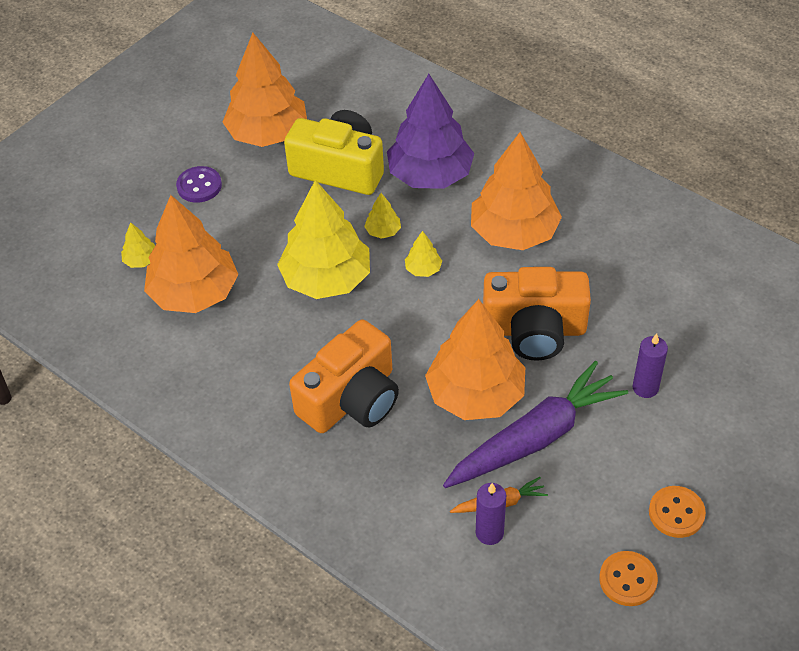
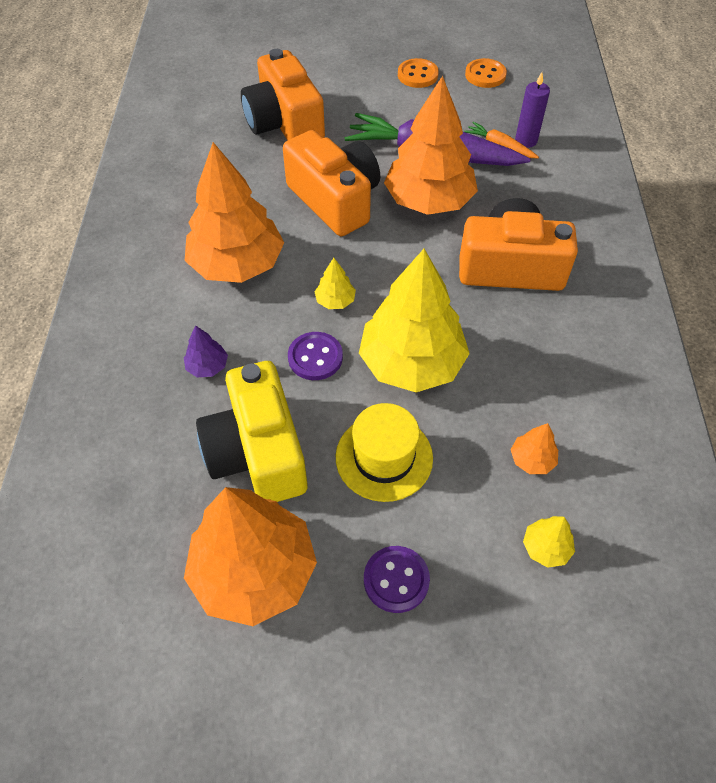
camera: 130 degrees left, 5 degrees up
(194, 293) = (532, 459): orange tree -> orange tree, size x0.41
(274, 223) = (384, 457): none -> yellow hat
(383, 231) = (315, 357): yellow tree -> purple button
(430, 175) = (207, 366): purple tree -> purple tree, size x0.41
(645, 387) = (332, 124): purple candle -> none
(676, 351) = (284, 123): none -> orange camera

